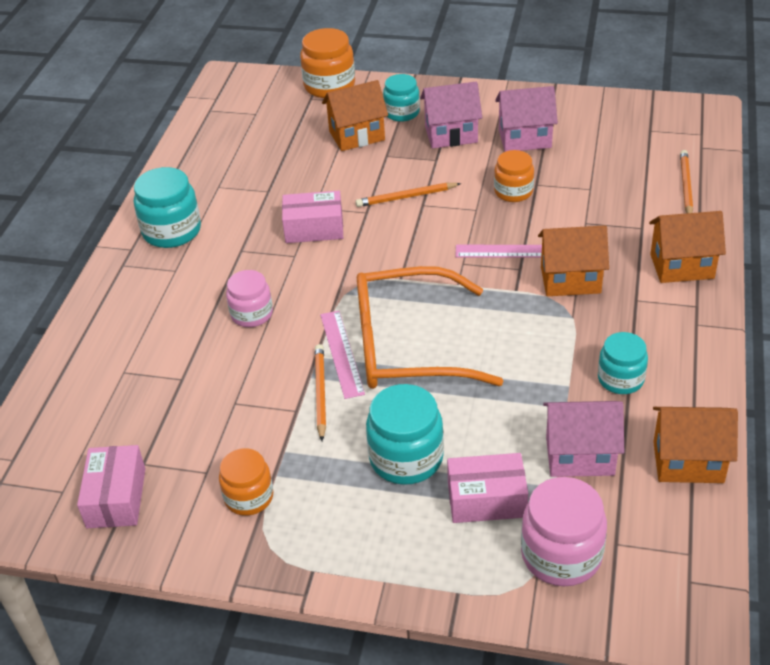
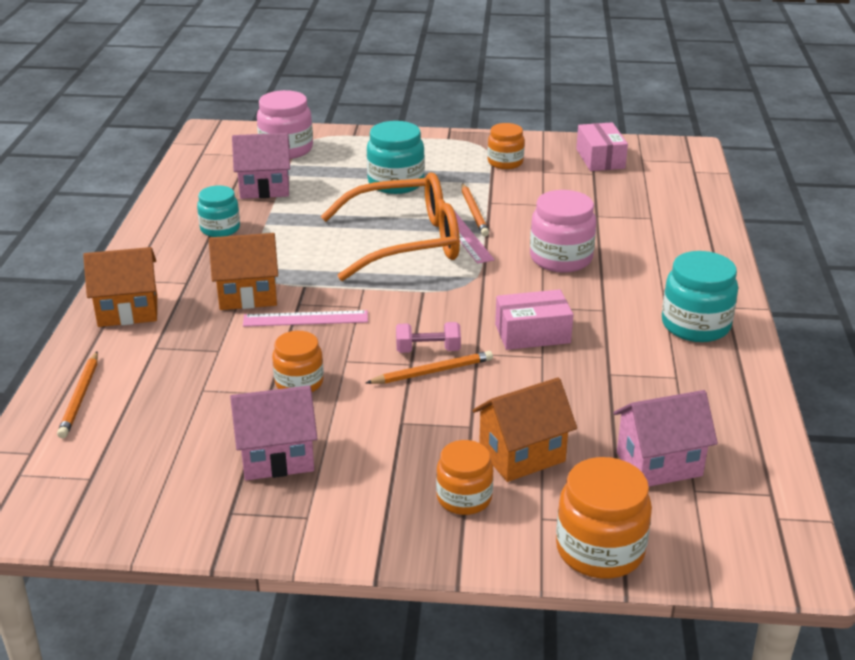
camera: 170 degrees right, 10 degrees down
(252, 314) = (561, 258): pink jar -> pink jar, size x1.52
(402, 113) = (464, 498): turquoise jar -> orange jar
(406, 216) = (428, 350): none -> pink dumbbell
(451, 135) = (384, 461): pink house -> pink house (659, 464)
(486, 499) = (335, 168): pink box -> none
(688, 462) = (184, 189): orange house -> none

